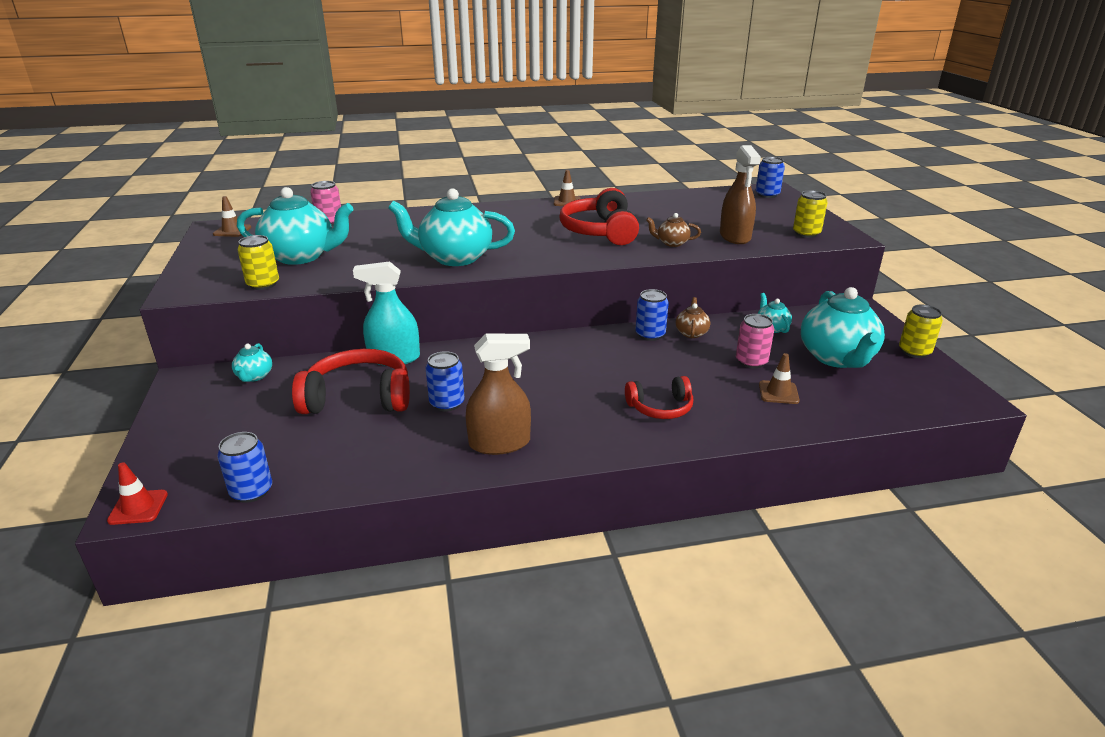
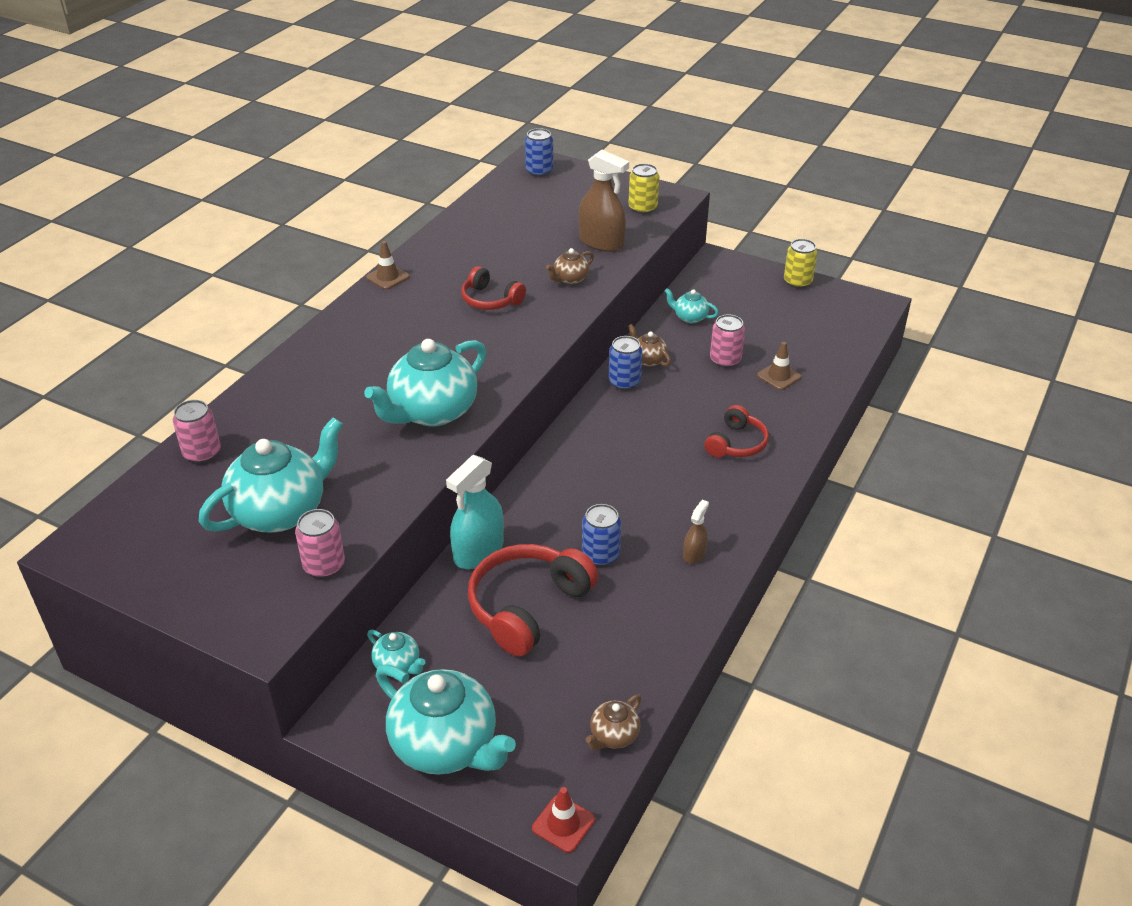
camera: 50 degrees left, 10 degrees up
(232, 231) = (113, 538): brown traffic cone -> none
(251, 491) = (613, 736): blue can -> brown teapot
(263, 284) = (324, 565): yellow can -> pink can
(499, 443) = (694, 554): brown spray bottle -> brown spray bottle, size x0.52
(600, 231) = (490, 300): red headphones -> red headphones, size x0.60
(837, 358) = (766, 319): turquoise teapot -> turquoise teapot (445, 745)

